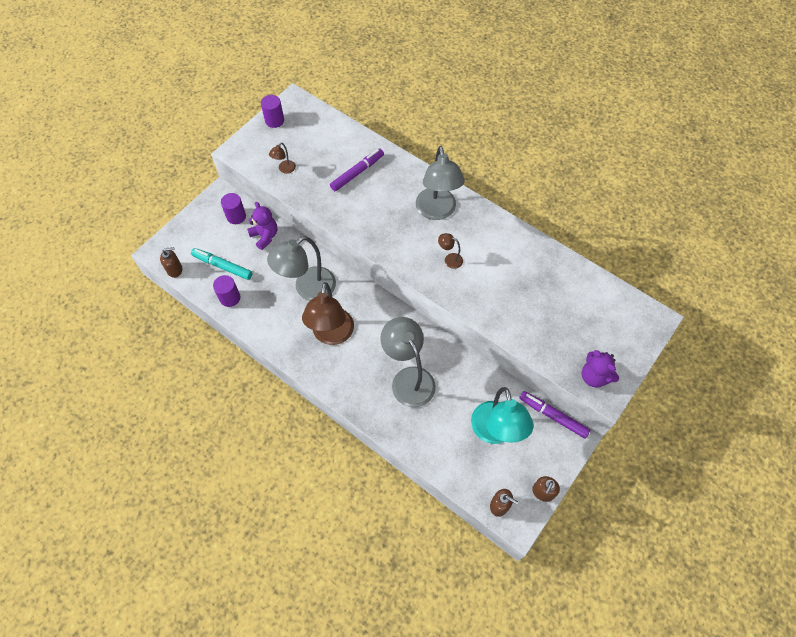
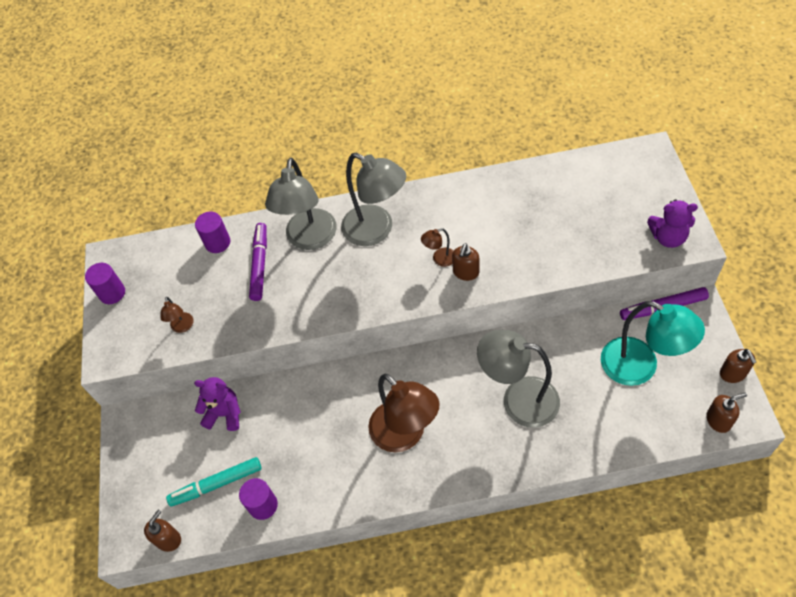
camera: 40 degrees left, 5 degrees down
(236, 216) = (170, 425): purple cylinder -> purple cylinder (217, 242)
(308, 289) = (329, 418): grey lamp -> grey lamp (309, 239)
(454, 280) = (465, 272): none -> brown soap dispenser

